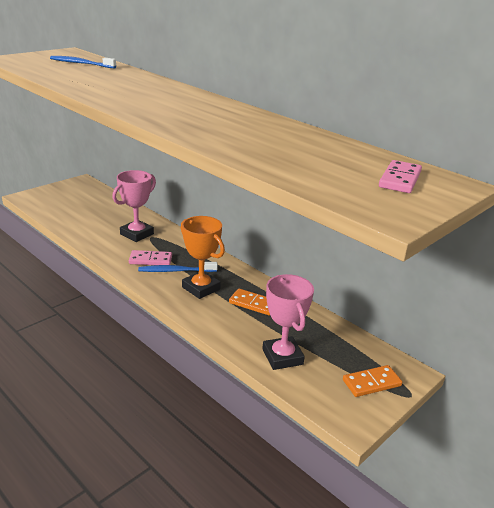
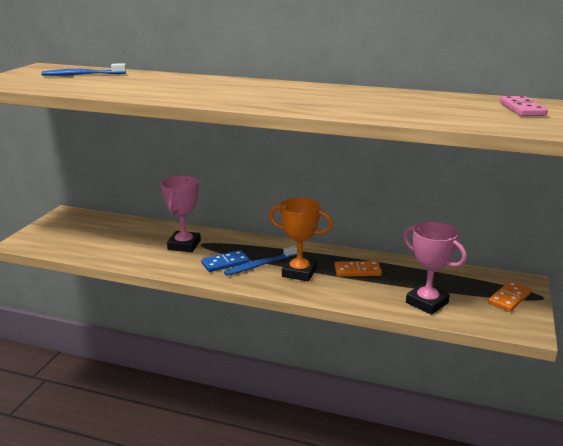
camera: 25 degrees left, 5 degrees down
(150, 260) = (225, 263): pink domino -> blue domino

